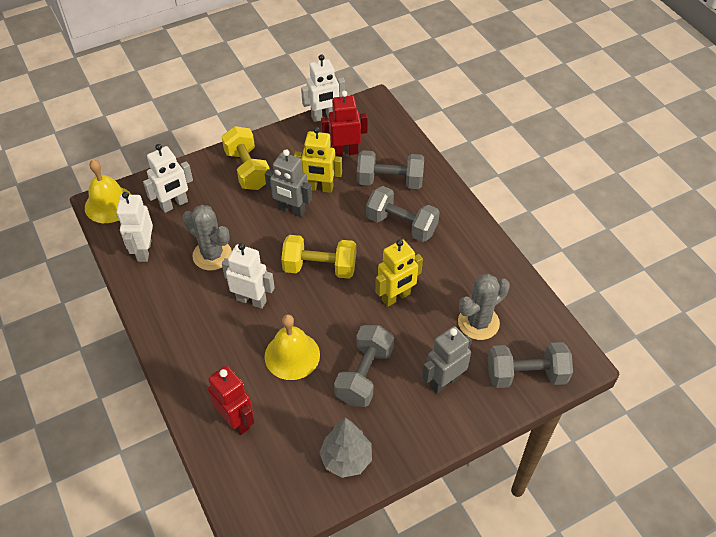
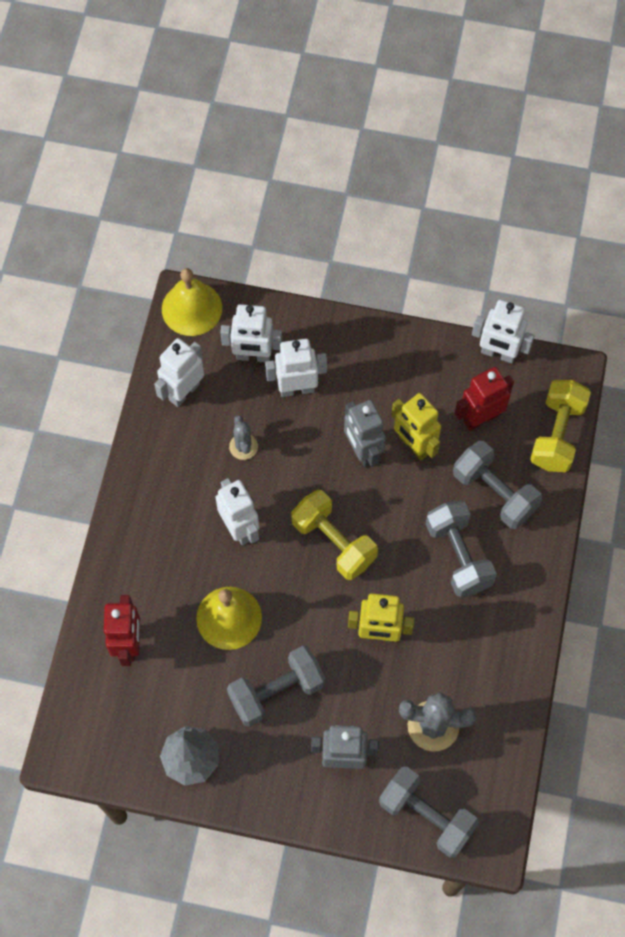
camera: 40 degrees right, 15 degrees up
(212, 255) = (243, 446): grey cactus -> grey cactus, size x0.59
(219, 204) = (297, 388): none -> white robot
(247, 169) = (359, 365): yellow dumbbell -> yellow dumbbell (557, 434)
(345, 152) = (480, 418): red robot -> red robot turned 60 degrees counterclockwise

